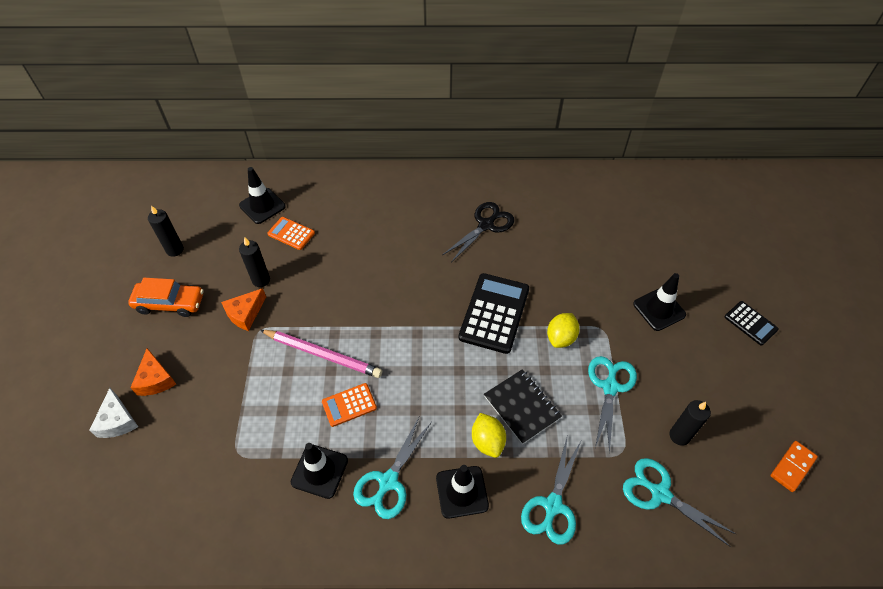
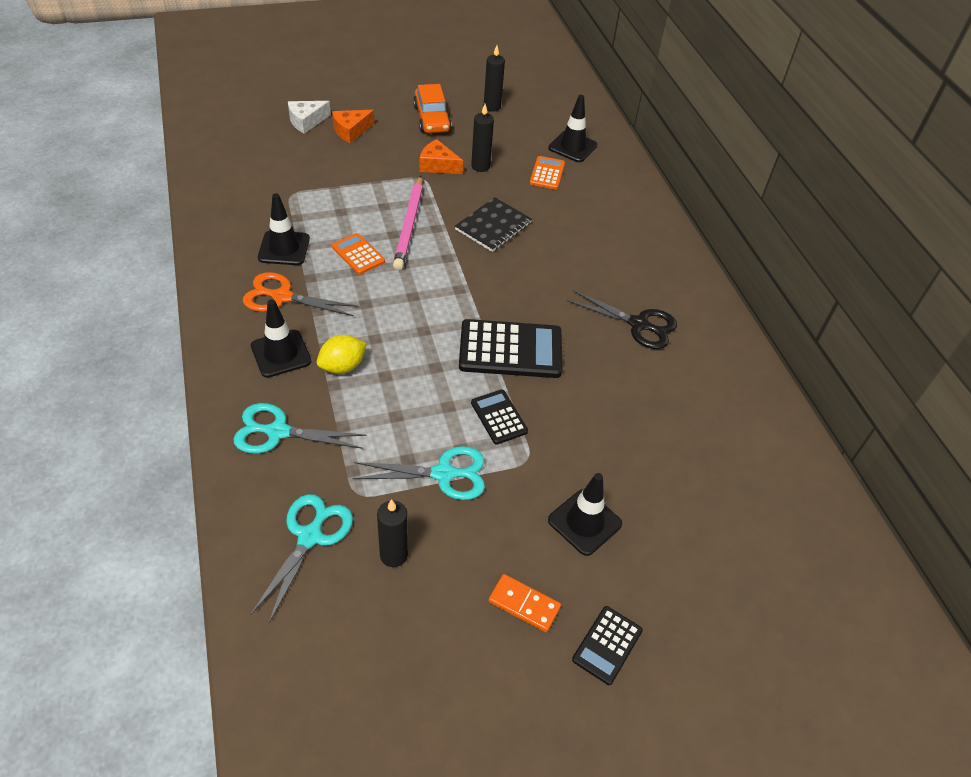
camera: 70 degrees right, 5 degrees down
(388, 481) = (282, 297): turquoise scissors -> orange scissors
(522, 407) = (392, 390): black notebook -> black notebook (493, 226)
(561, 338) = (499, 417): yellow lemon -> black calculator
(792, 467) = (378, 700): orange domino -> orange domino (524, 604)

